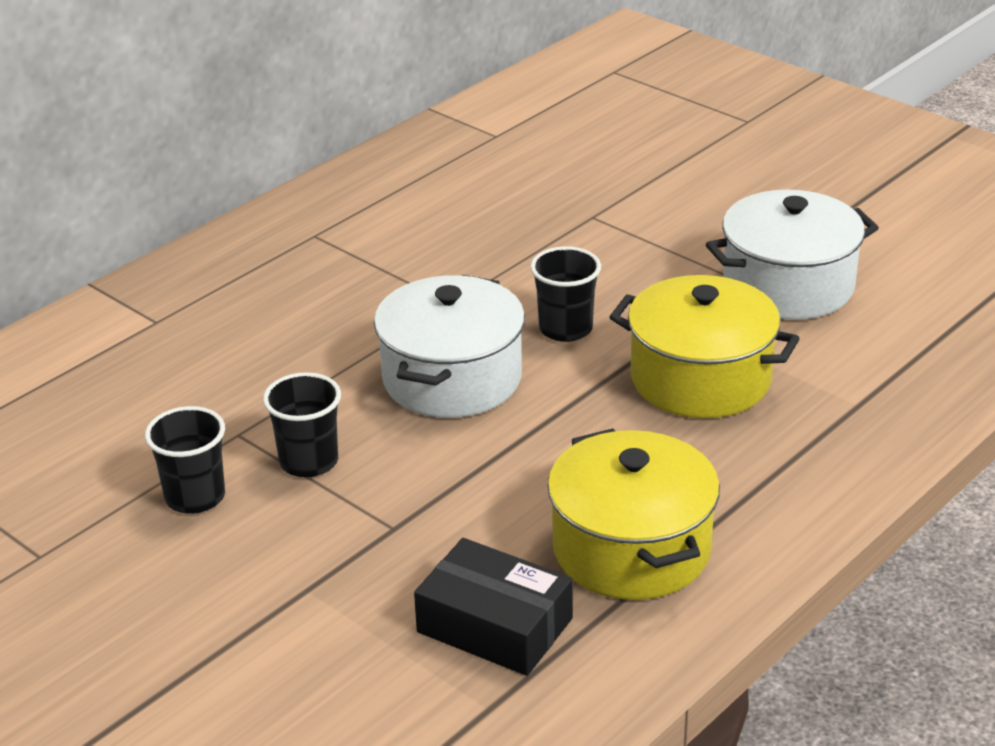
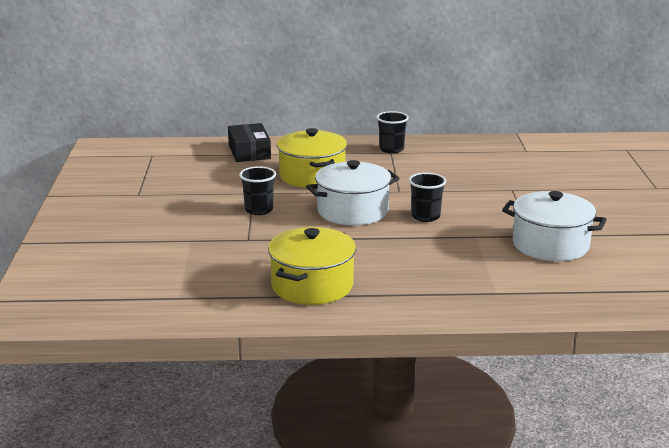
camera: 45 degrees right, 10 degrees down
(195, 497) = (207, 202): black cup -> black cup (391, 149)
(495, 625) = (225, 279): black box -> black box (249, 152)
(700, 379) = (446, 254): yellow pot -> yellow pot (312, 176)

